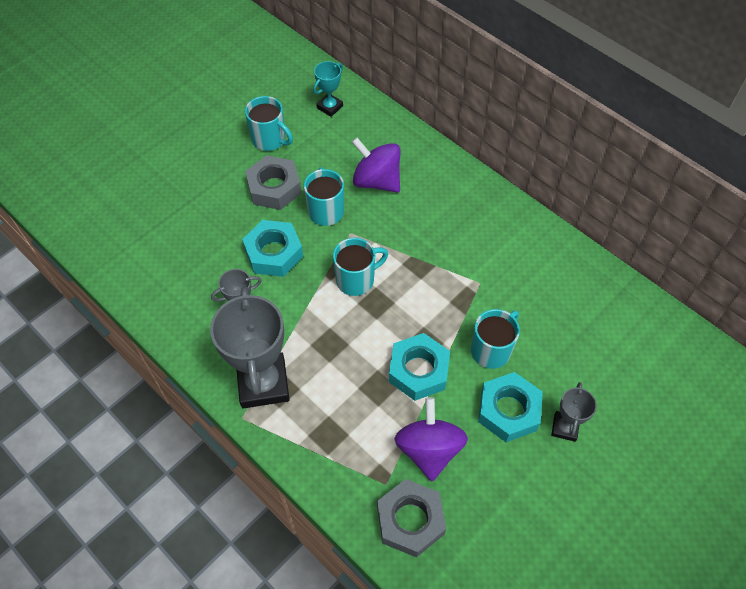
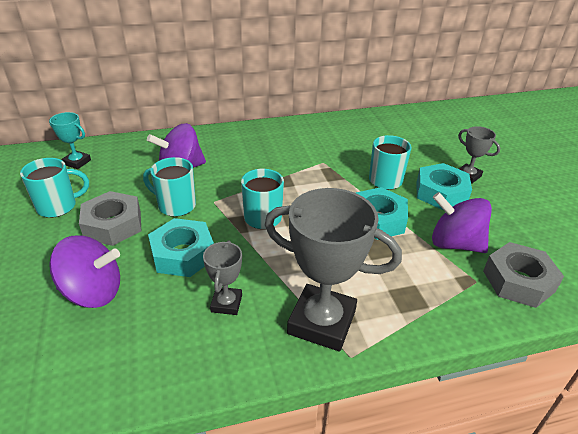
camera: 60 degrees left, 20 degrees down
(203, 227) = (93, 292): none -> purple spinning top
(330, 107) = (77, 162): turquoise trophy -> turquoise trophy turned 45 degrees counterclockwise

